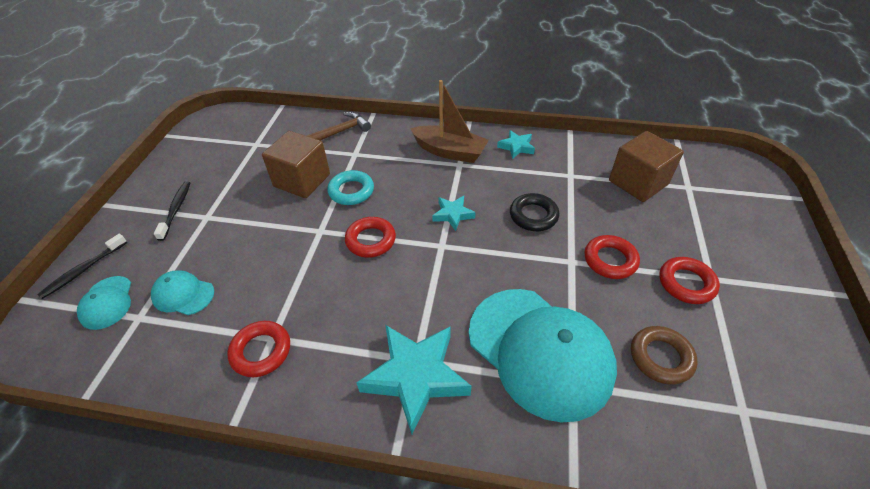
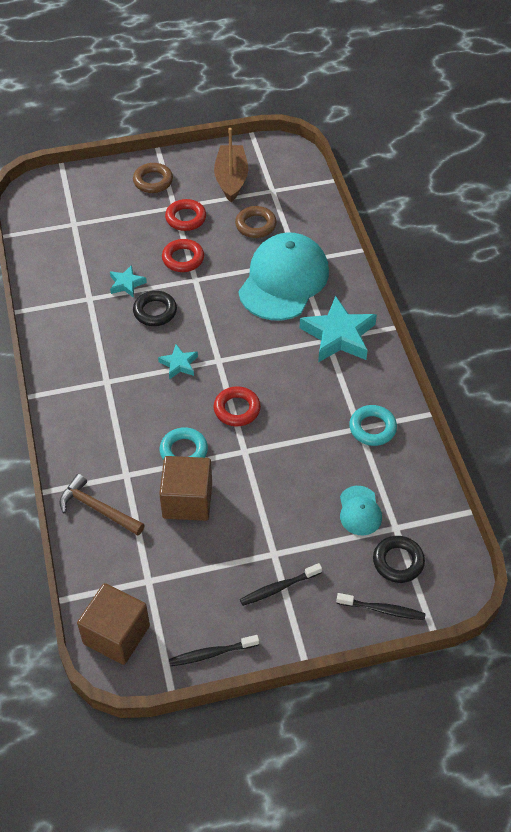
camera: 115 degrees left, 5 degrees up
(107, 302) = (398, 562): turquoise cap -> black ring
(171, 159) = (212, 653): none -> black toothbrush
(261, 351) = (372, 428): red ring -> turquoise ring
(449, 152) = (90, 395): brown boat -> brown boat (231, 179)
(516, 147) = (61, 345): turquoise star -> turquoise star (126, 284)
(638, 182) = (81, 254): brown cube -> brown cube (116, 635)
(766, 271) = (153, 181): none -> brown ring

